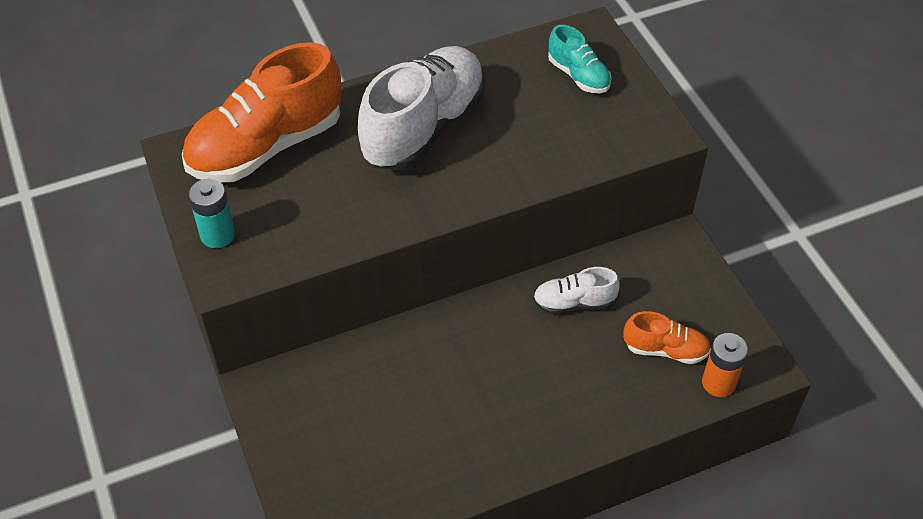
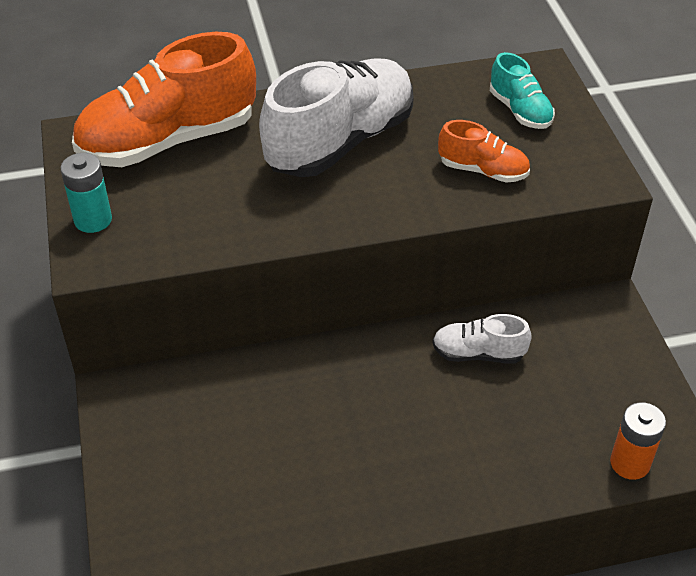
camera: 10 degrees right, 5 degrees down
(665, 350) = (574, 418): orange shoe -> orange shoe (483, 170)

